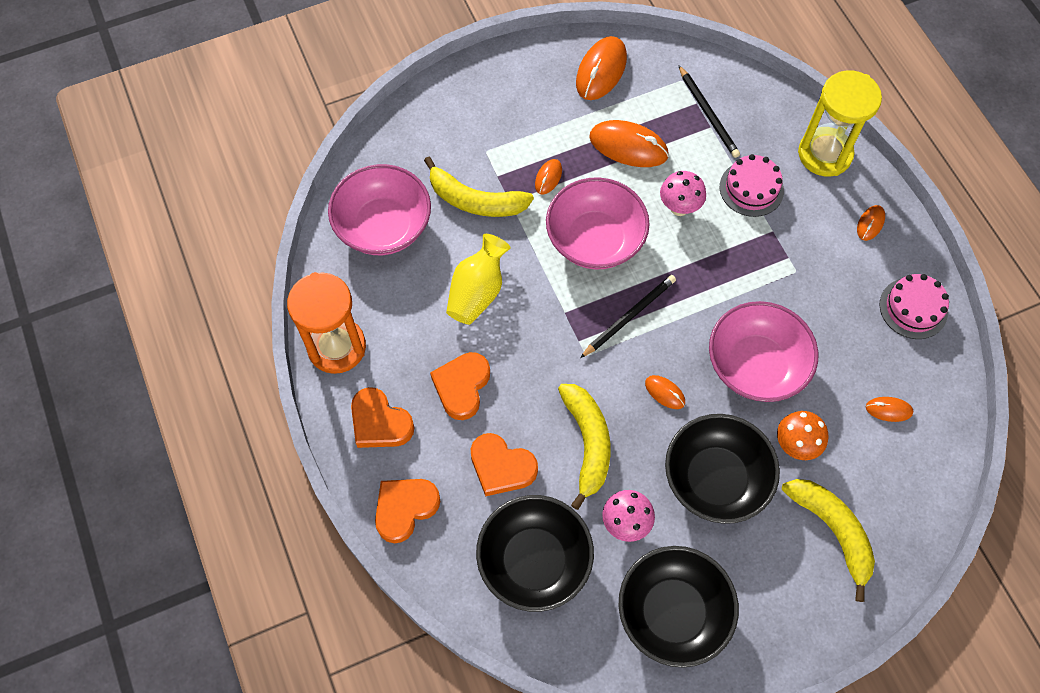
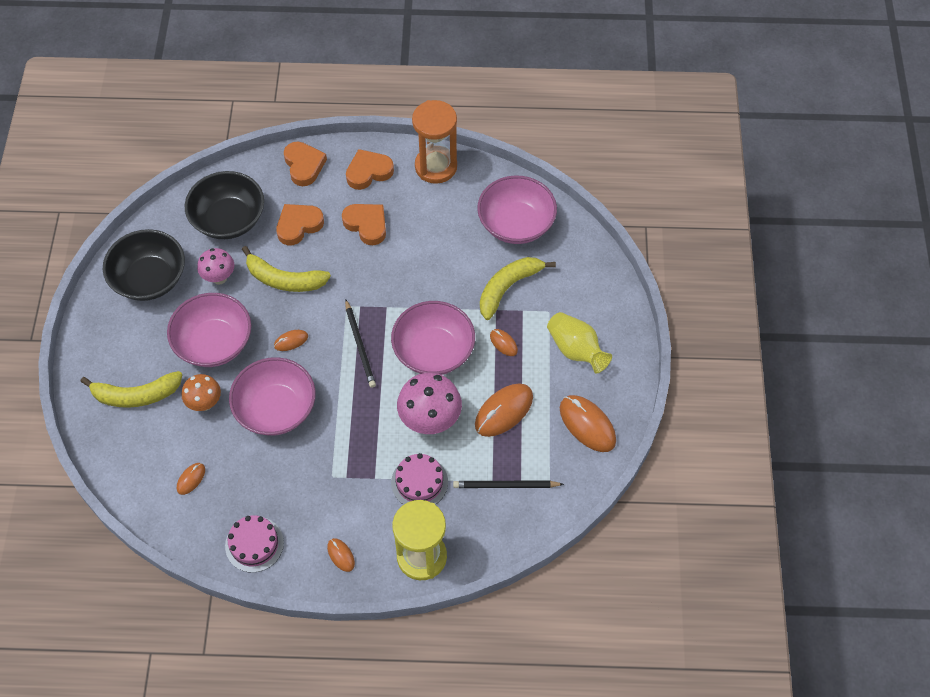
camera: 115 degrees right, 5 degrees down
(477, 292) = (432, 260): yellow vase -> yellow vase (576, 350)
(679, 208) = (430, 421): pink mushroom -> pink mushroom, size x1.64
(715, 479) = (214, 343): black bowl -> pink bowl

